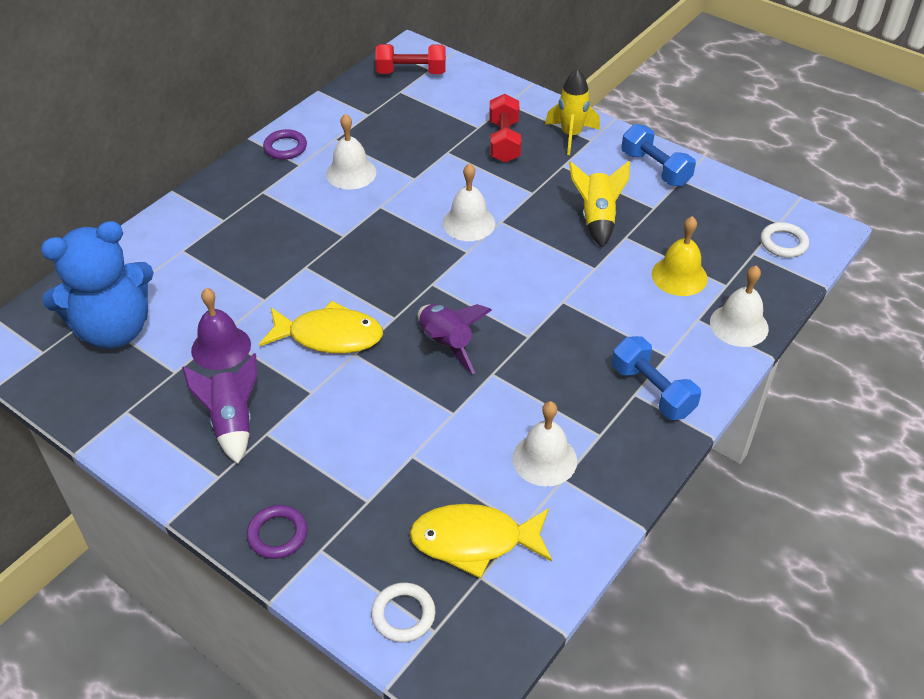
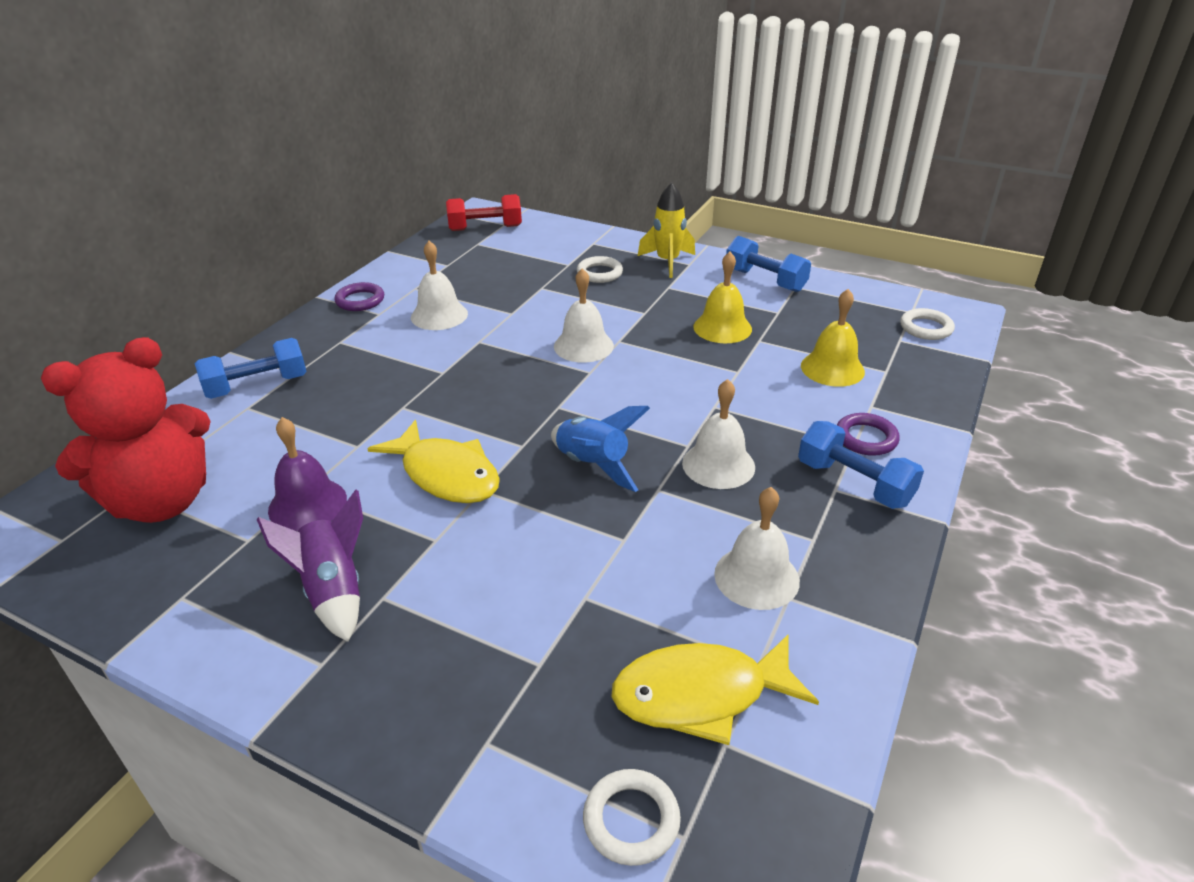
camera: 10 degrees left, 10 degrees down
(114, 329) = (162, 501): blue teddy bear -> red teddy bear
(191, 229) = (257, 386): none -> blue dumbbell
(277, 534) = (419, 731): purple ring -> purple ring (866, 438)
(329, 336) = (446, 474): yellow fish -> yellow fish turned 45 degrees clockwise
(446, 344) = (593, 465): purple rocket -> blue rocket
(504, 141) = (599, 273): red dumbbell -> white ring
(597, 219) = (722, 328): yellow rocket -> yellow bell
(739, 325) = (918, 406): white bell -> white bell (718, 465)

